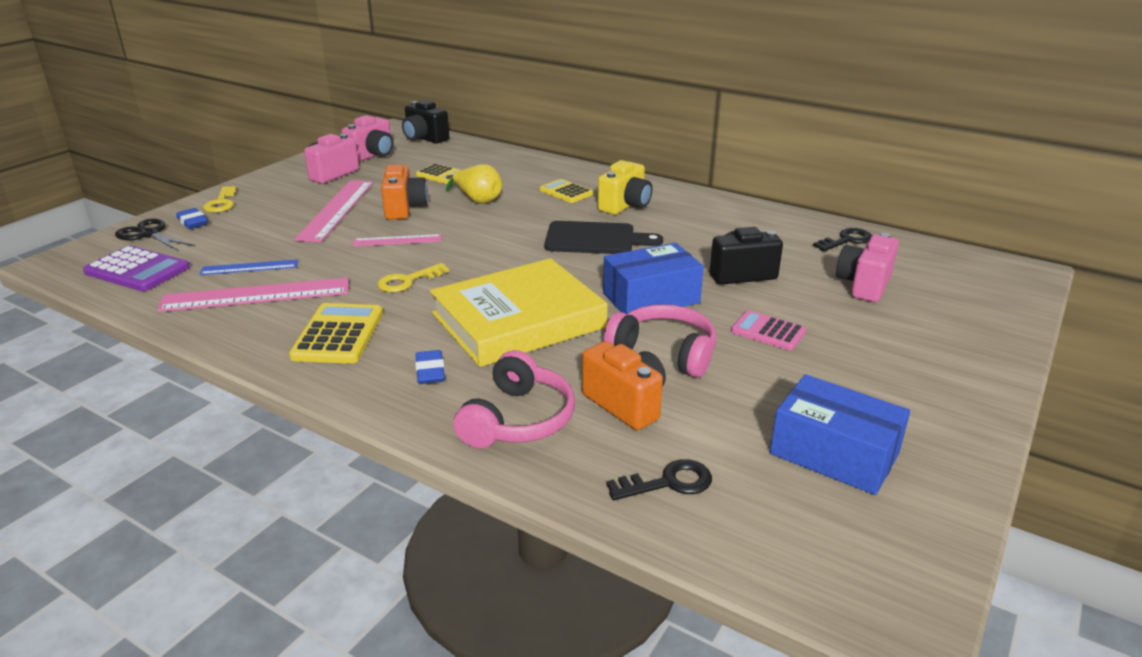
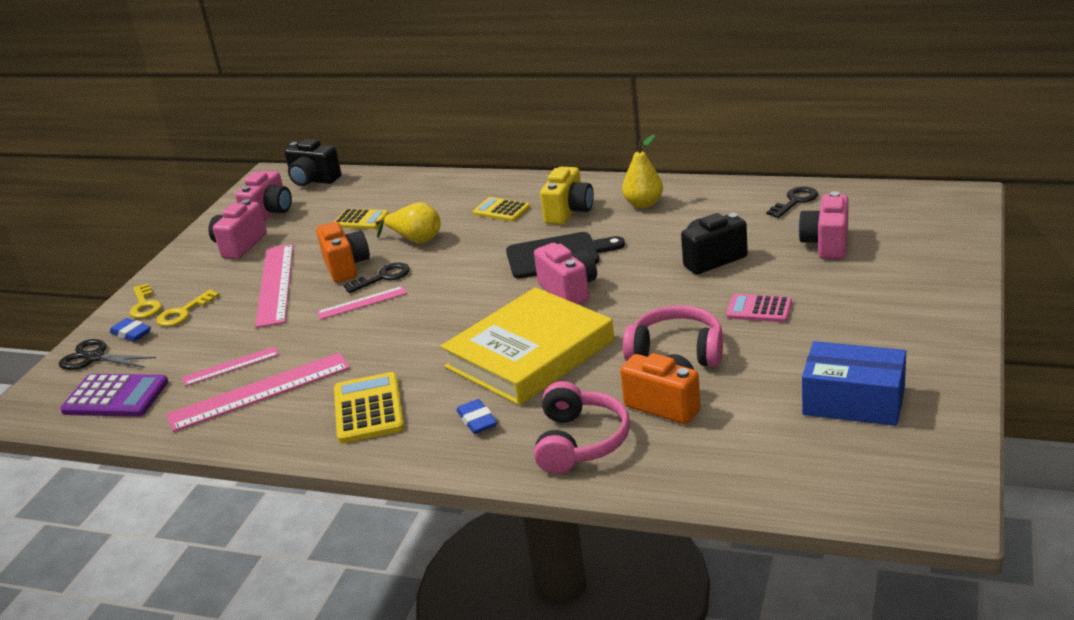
camera: 10 degrees left, 0 degrees up
(249, 267) = (230, 366): blue ruler -> pink ruler
(407, 281) = (400, 341): yellow key -> yellow key (183, 313)
(588, 272) = (569, 290): none -> pink camera
(651, 298) = (640, 302): blue box -> none
(668, 482) = (731, 459): black key -> black key (383, 277)
(698, 213) = (643, 204): none -> yellow pear

